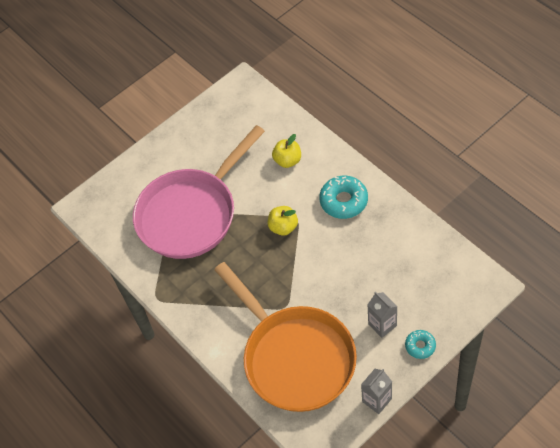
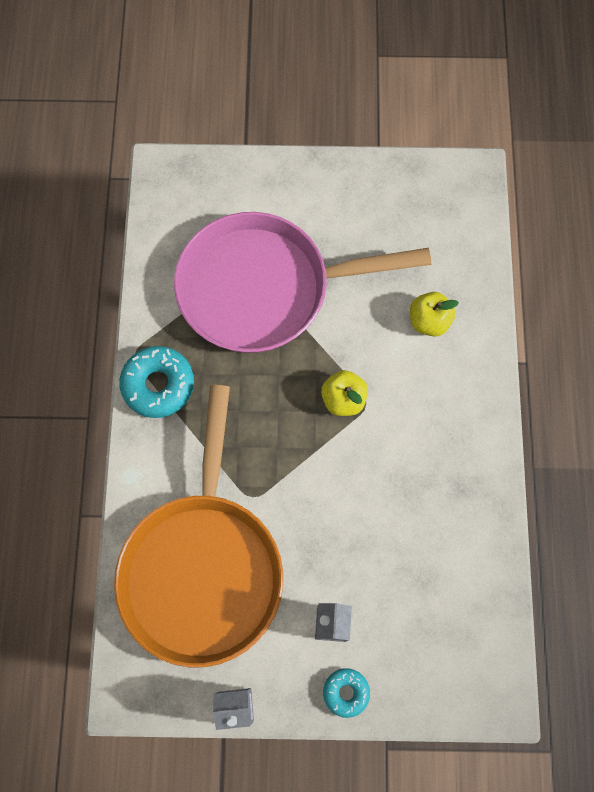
camera: 35 degrees right, 15 degrees up
(344, 201) = (440, 431): turquoise donut -> turquoise donut (158, 385)

